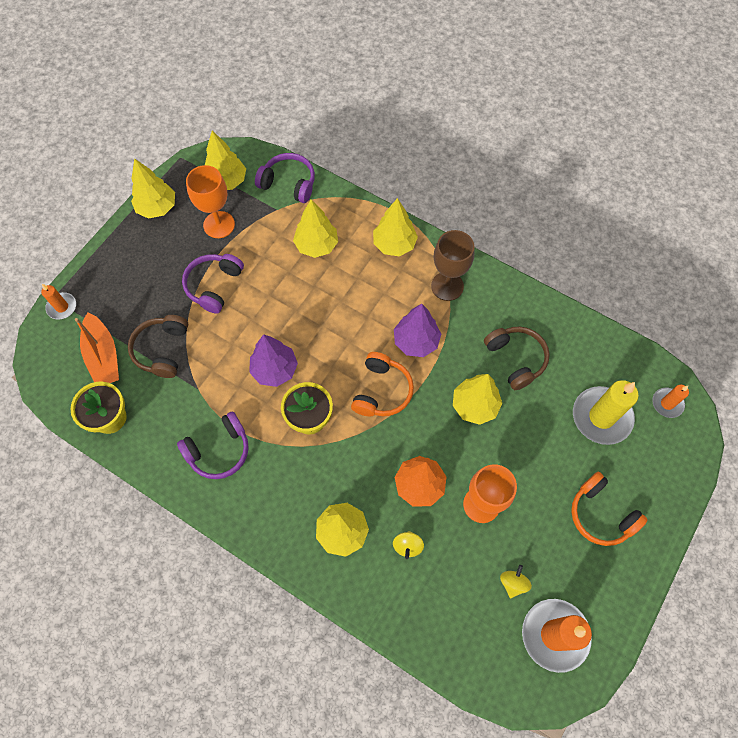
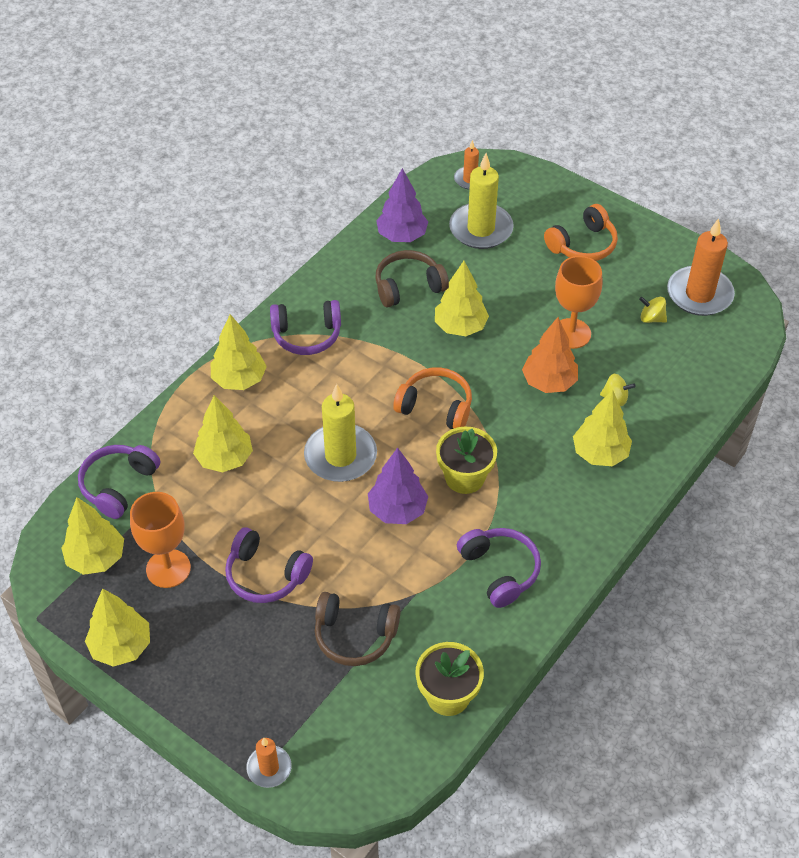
camera: 85 degrees left, 15 degrees down
(103, 356) = (356, 708): orange boat -> none
(325, 324) = (340, 456): none -> yellow candle
(416, 341) = (376, 370): purple tree -> purple tree (402, 236)
(447, 286) = (307, 335): brown goblet -> purple headphones

